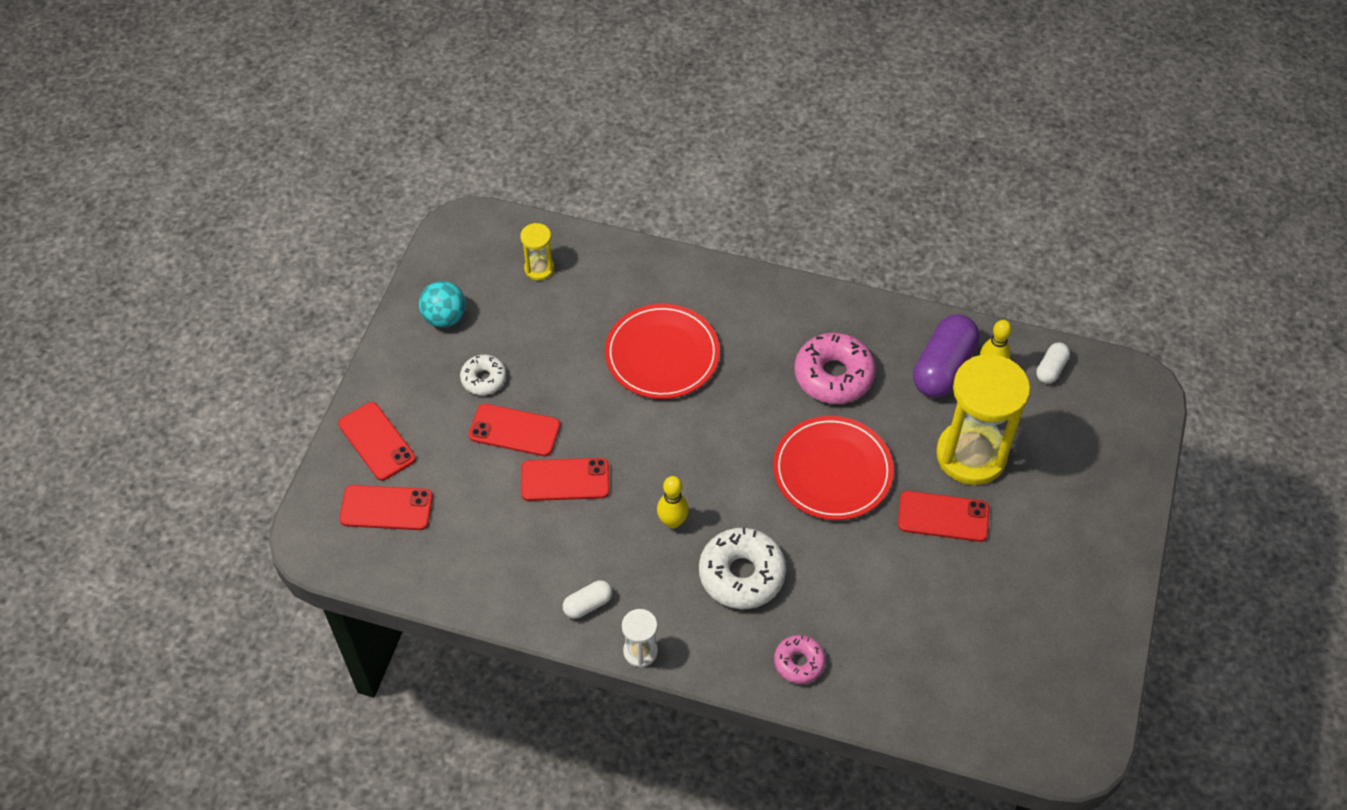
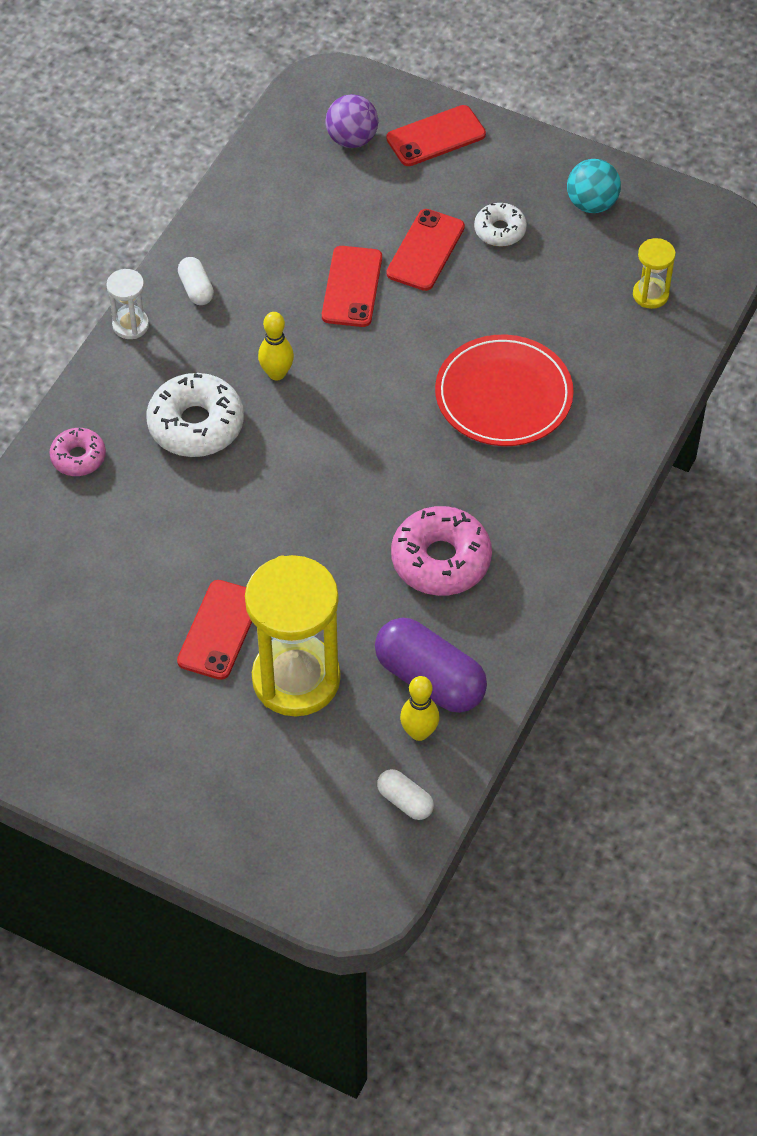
camera: 100 degrees right, 0 degrees up
(386, 508) = (352, 139): red phone -> purple ball
(832, 471) = (307, 532): red plate -> none

